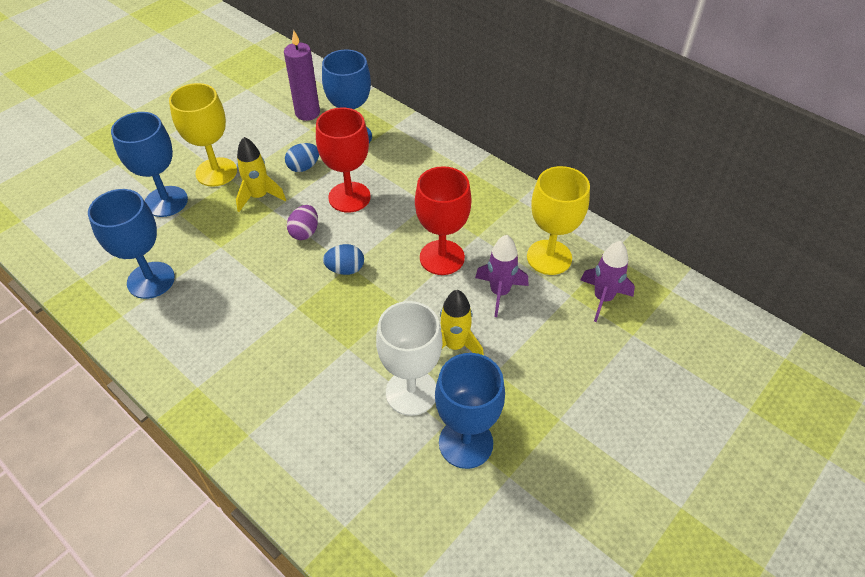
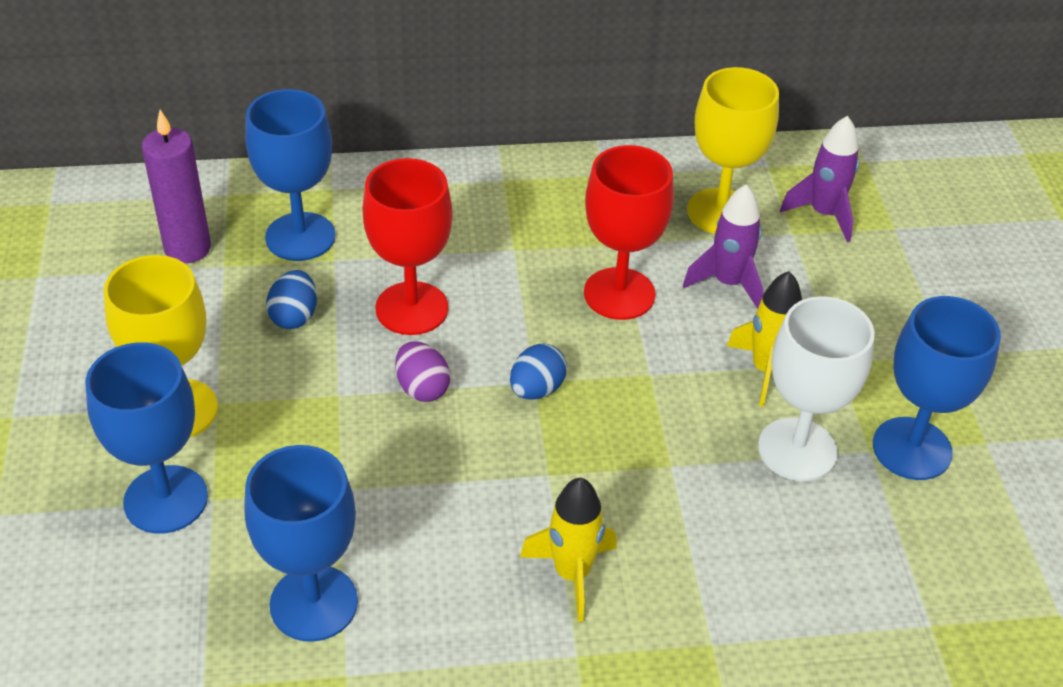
camera: 50 degrees left, 5 degrees down
(259, 197) = (293, 393): yellow rocket -> yellow rocket (572, 574)

